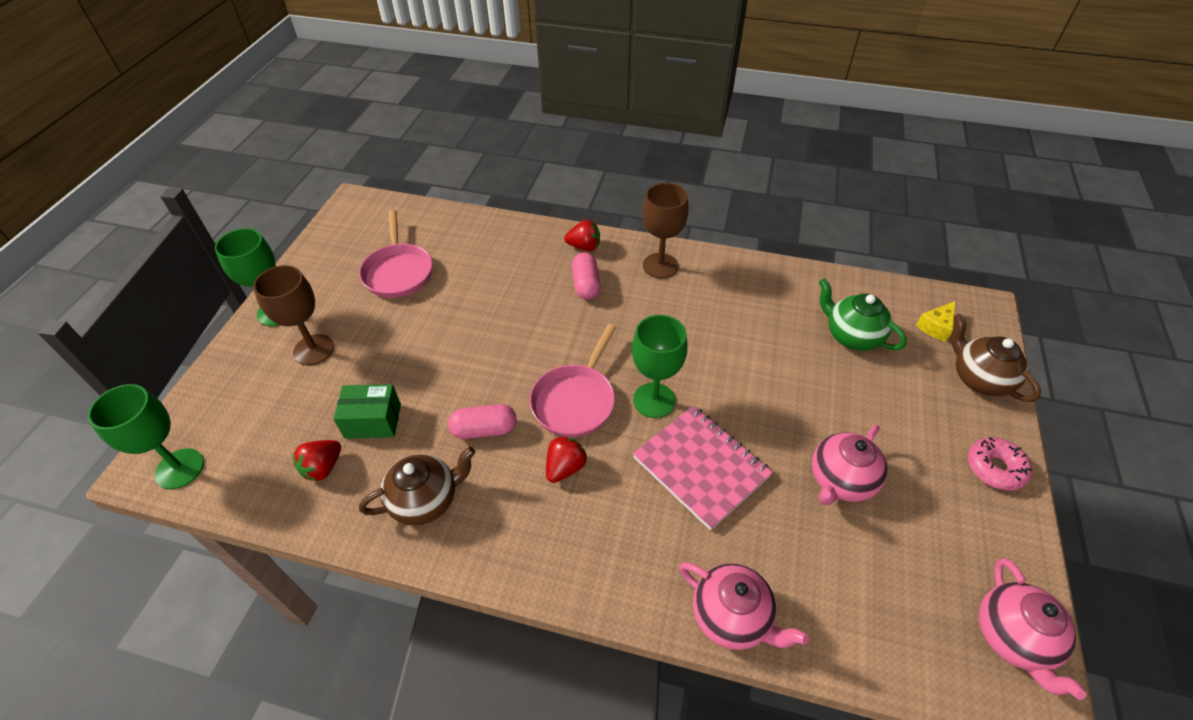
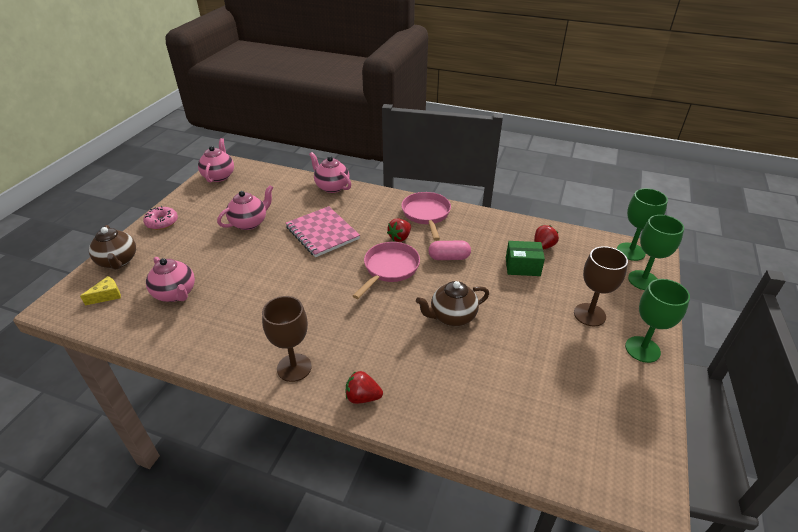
camera: 175 degrees left, 10 degrees down
(398, 272) = (549, 382): pink pan -> pink pan (426, 214)
(426, 500) = (477, 230): brown teapot -> brown teapot (452, 317)
(586, 284) = (368, 353): pink capsule -> none
(654, 400) = (337, 265): green goblet -> green goblet (643, 280)
(851, 336) = (175, 294): green teapot -> pink teapot

